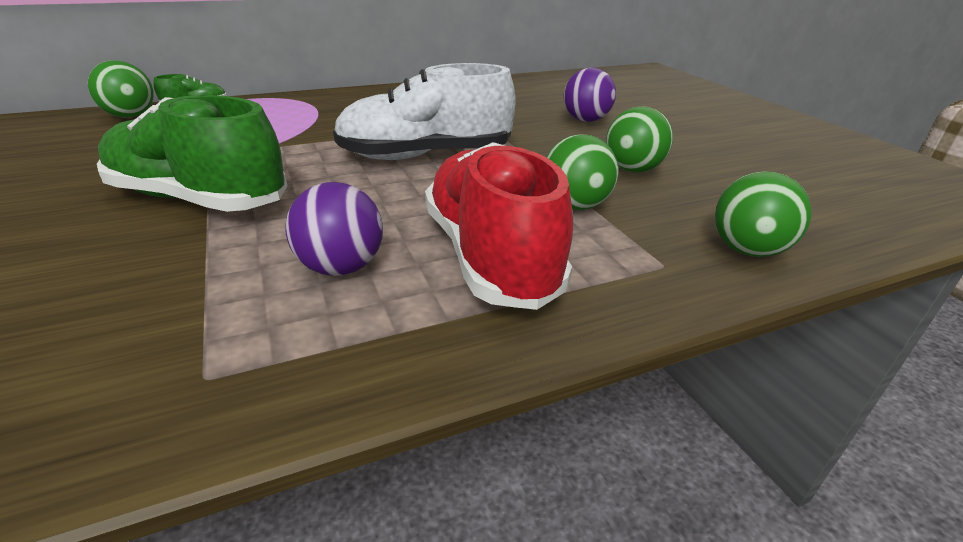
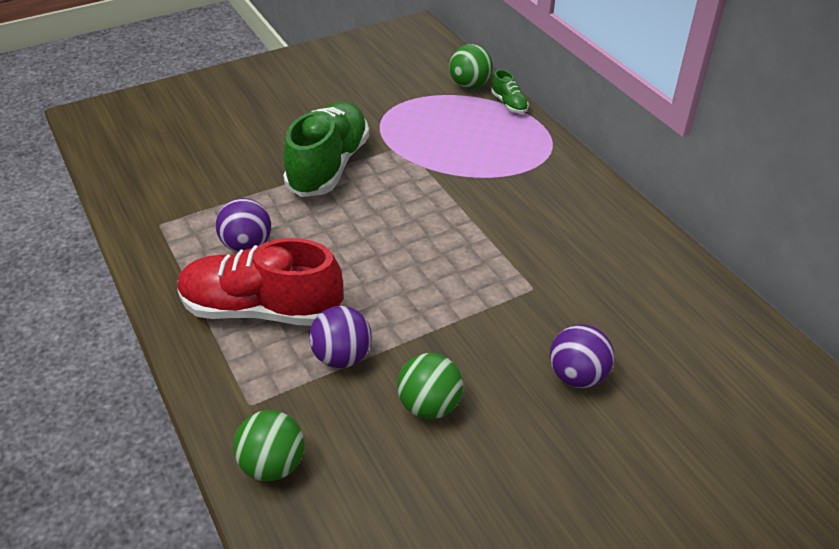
camera: 85 degrees right, 10 degrees up
(425, 156) = (429, 257): white shoe -> none
(490, 255) = (262, 309): red shoe -> red shoe turned 150 degrees counterclockwise
(575, 206) = (342, 357): green ball -> purple ball

